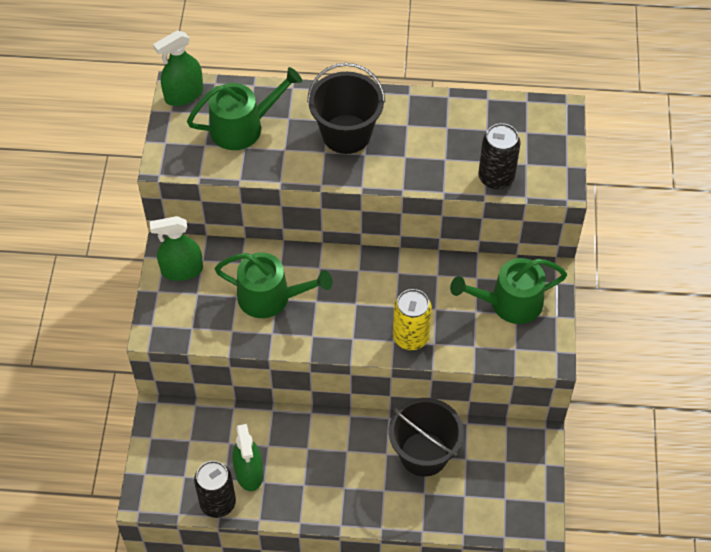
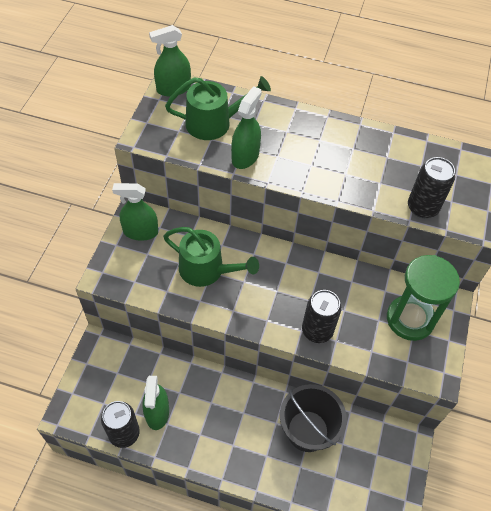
camera: 10 degrees right, 0 degrees up
(288, 160) = (245, 156): none -> green spray bottle
(346, 134) = (299, 145): black bucket -> none
(410, 337) = (317, 330): yellow can -> black can
(510, 303) = (410, 319): green watering can -> green hourglass

